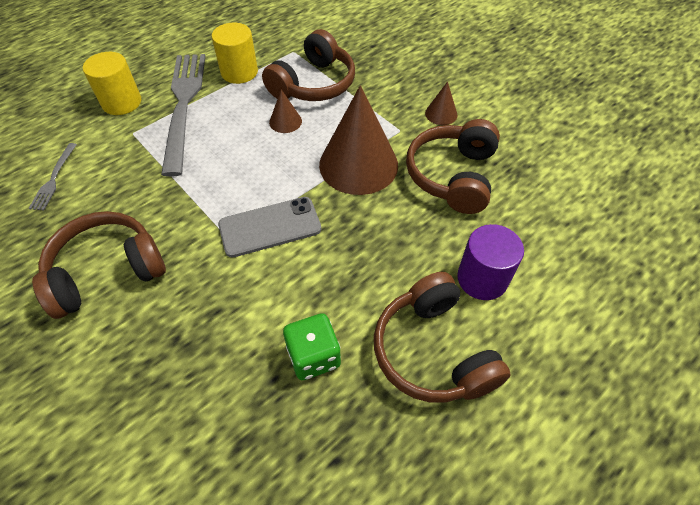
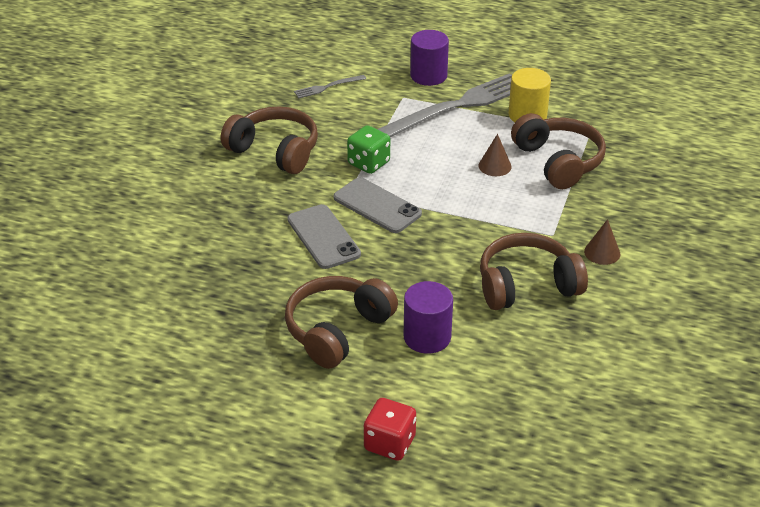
camera: 60 degrees right, 15 degrees down
(122, 102) = (428, 76): yellow cylinder -> purple cylinder
(281, 294) = (323, 237): none -> grey phone
(313, 84) = (558, 162): brown headphones -> brown headphones turned 120 degrees counterclockwise
(313, 356) = (287, 272): green dice -> green dice (368, 163)
(358, 164) = (486, 226): brown cone -> none
(620, 383) = (390, 443): none -> red dice

